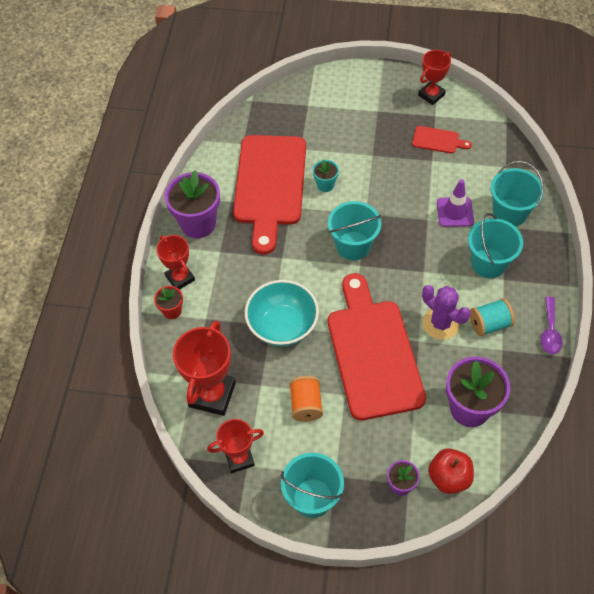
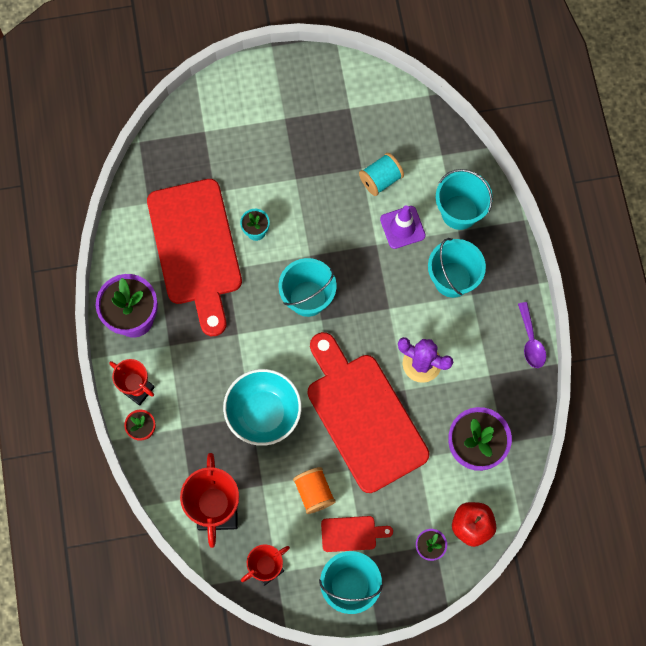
camera: 20 degrees left, 15 degrees up
(431, 95) = (338, 81): red trophy -> none
(438, 140) = (361, 140): red cutting board -> red cutting board (352, 533)
(489, 324) = (470, 350): turquoise spool -> turquoise spool (380, 179)

